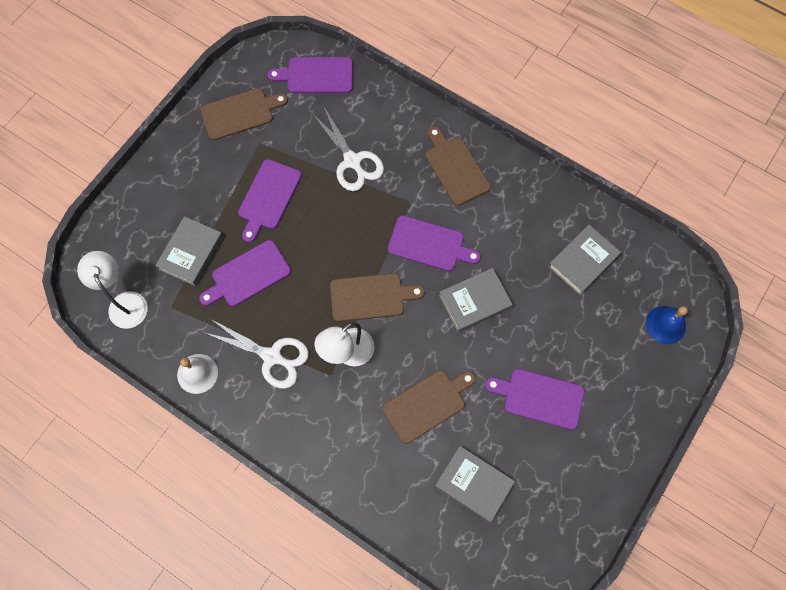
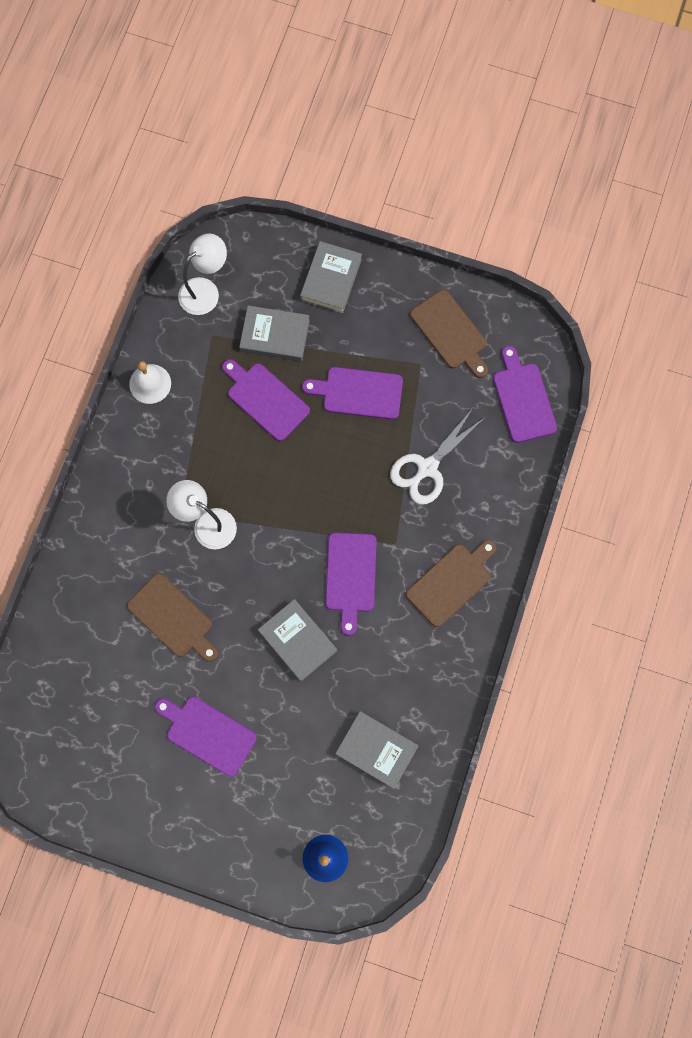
camera: 75 degrees right, 5 degrees up
(272, 356) = (185, 450): white scissors -> none
(371, 297) = (274, 530): brown cutting board -> none
(473, 484) = (102, 685): grey book -> grey book (331, 279)
(539, 398) = (207, 734): purple cutting board -> purple cutting board turned 60 degrees counterclockwise

